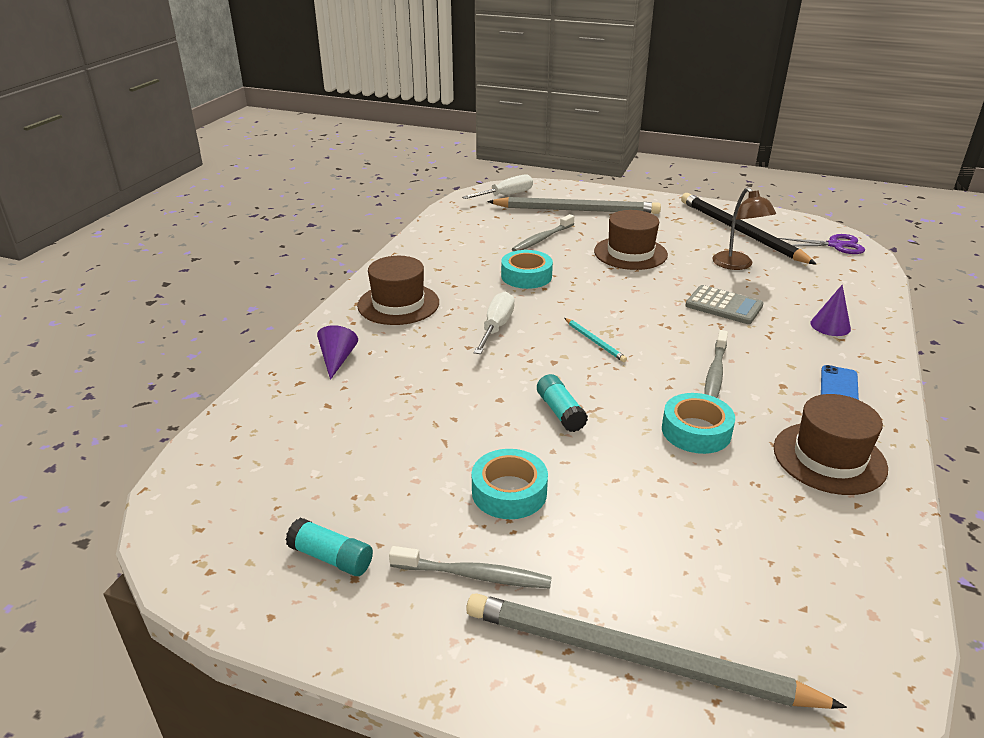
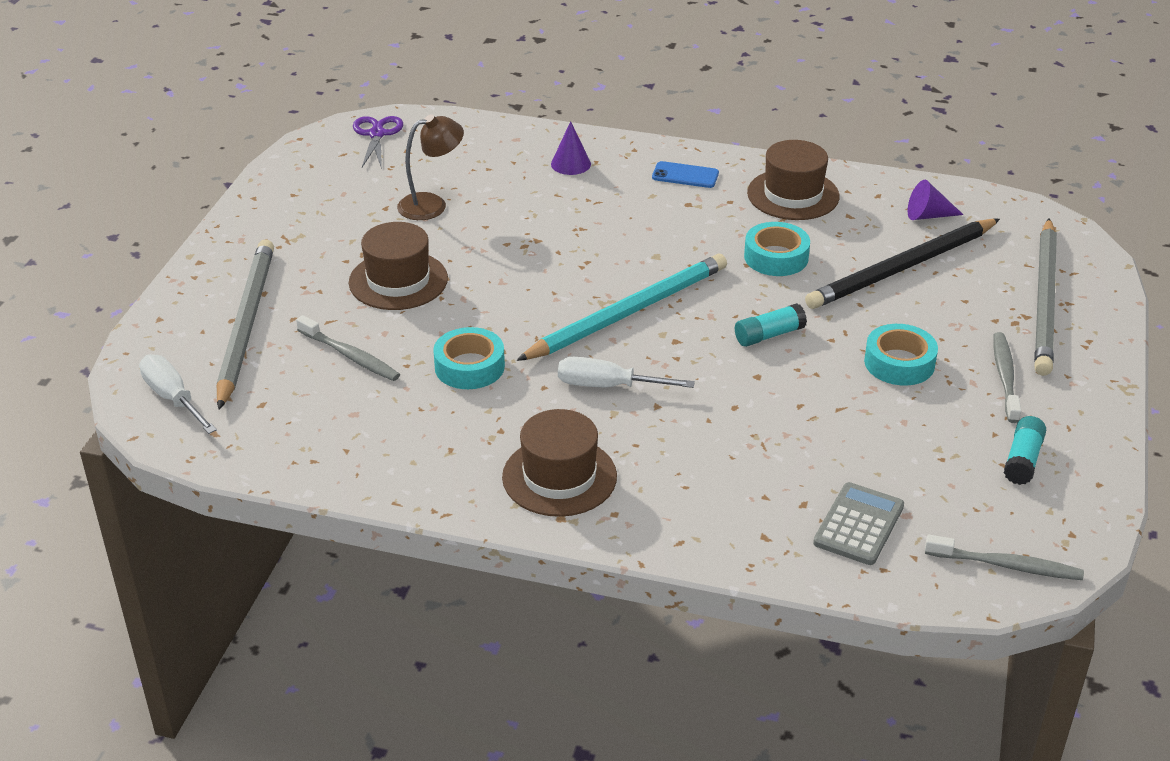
camera: 95 degrees left, 5 degrees up
(337, 359) = (708, 512): purple cone -> purple cone (928, 215)
(594, 341) = (628, 312): turquoise pencil -> turquoise pencil, size x2.43
(715, 373) = (677, 239): grey toothbrush -> grey toothbrush (1006, 565)
(723, 306) = (535, 222): grey calculator -> grey calculator (859, 525)
(740, 232) = (334, 193): black pencil -> black pencil (902, 268)

